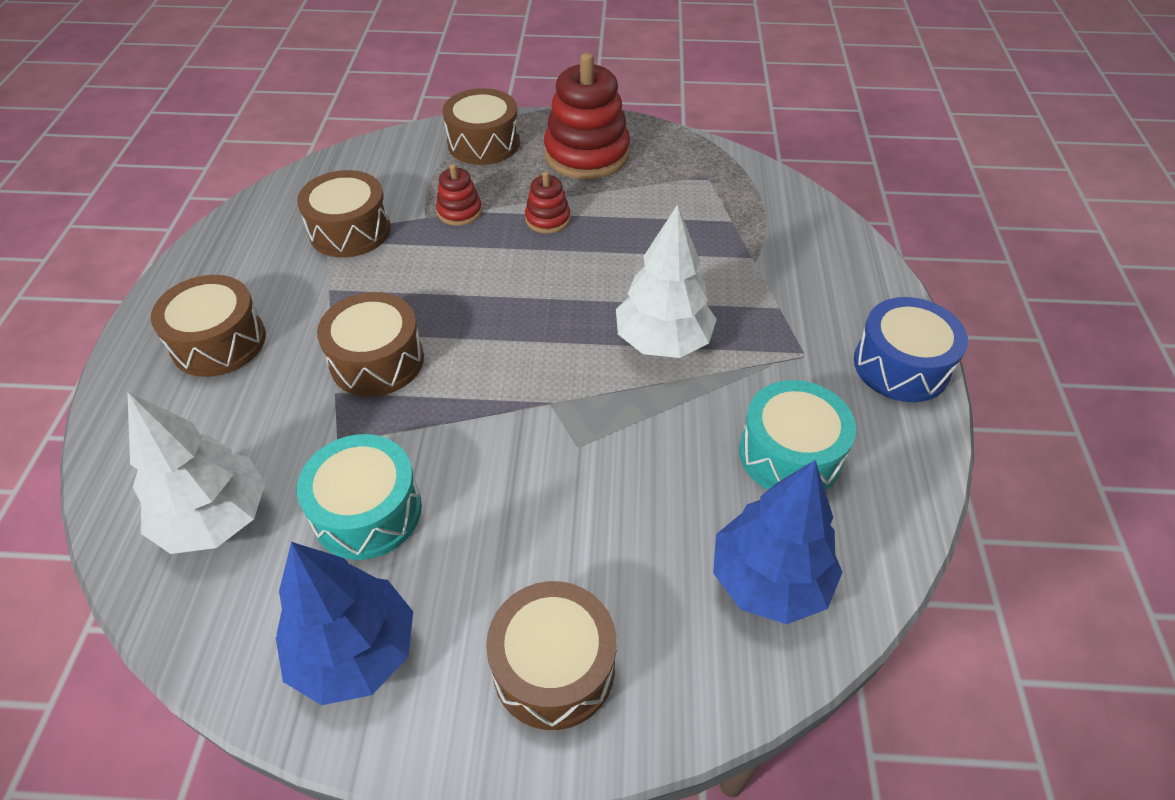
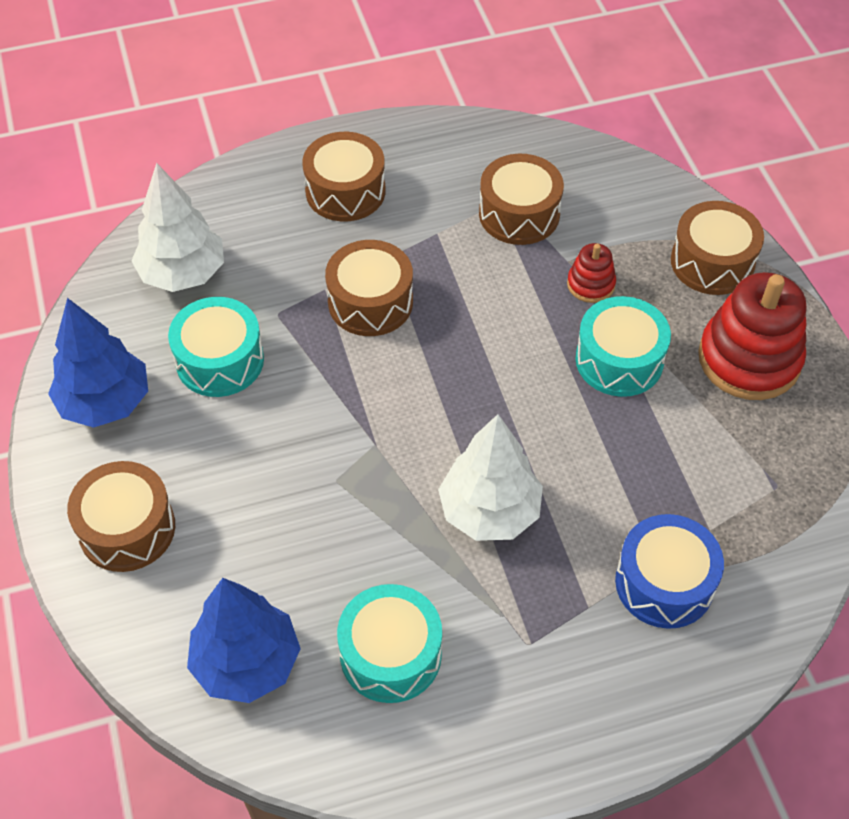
camera: 70 degrees right, 5 degrees up
(547, 219) = (619, 360): red stacking toy -> turquoise drum
(901, 366) = (554, 743): blue drum -> blue drum (664, 583)

